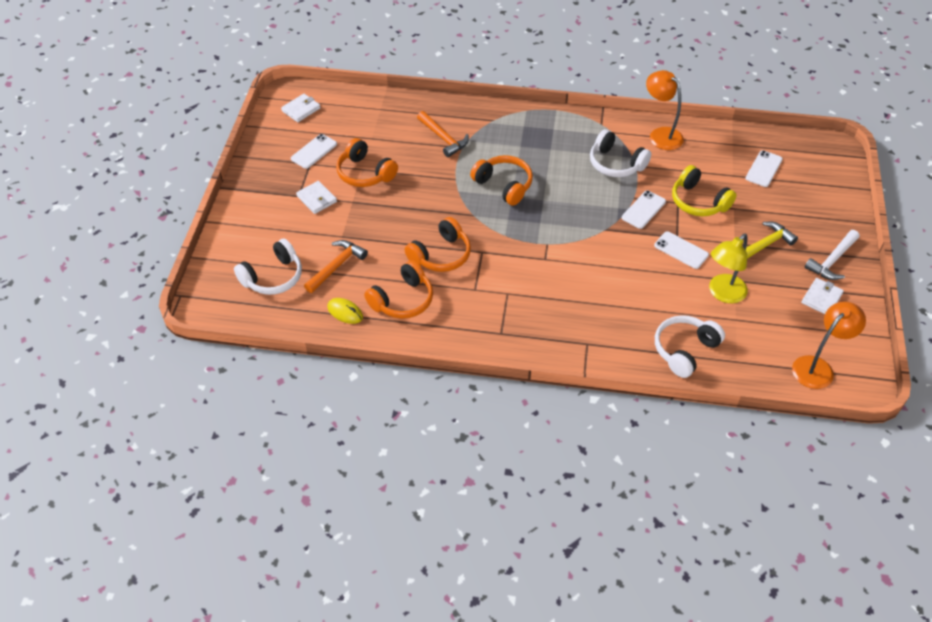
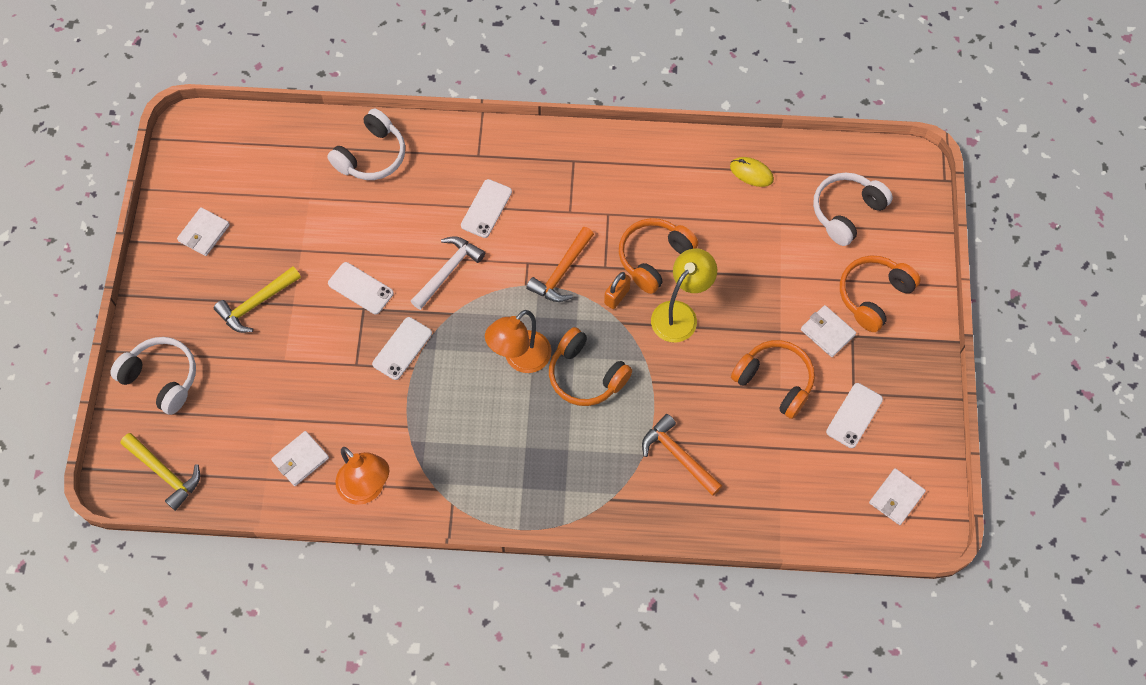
camera: 175 degrees right, 15 degrees up
(336, 266) = (776, 233): orange hammer -> orange hammer (562, 272)
(403, 300) = (689, 193): orange headphones -> orange headphones (873, 295)
(475, 231) = (617, 296): none -> orange padlock
(615, 164) = (434, 426): white headphones -> white headphones (162, 378)
(698, 201) = (329, 368): yellow headphones -> none
(710, 152) = (300, 459): none -> white wallet
(723, 294) = (318, 230): yellow lamp -> yellow lamp (680, 314)
(764, 169) = (231, 434): white phone -> white phone (486, 208)
(805, 151) = (165, 473): none -> yellow hammer
(818, 367) = (230, 147): orange lamp -> orange lamp (520, 359)
(832, 261) = (177, 287): white hammer -> white hammer (448, 271)

